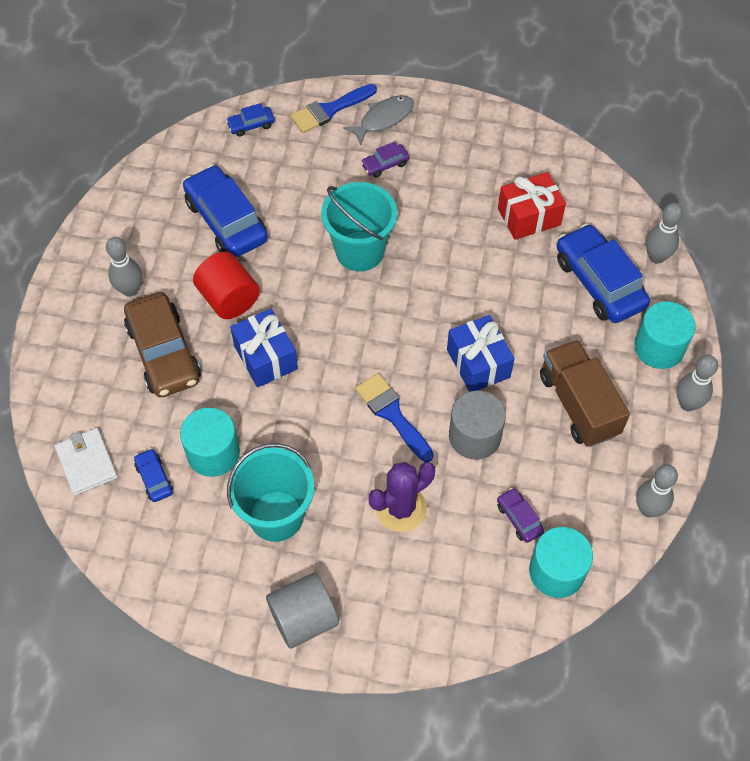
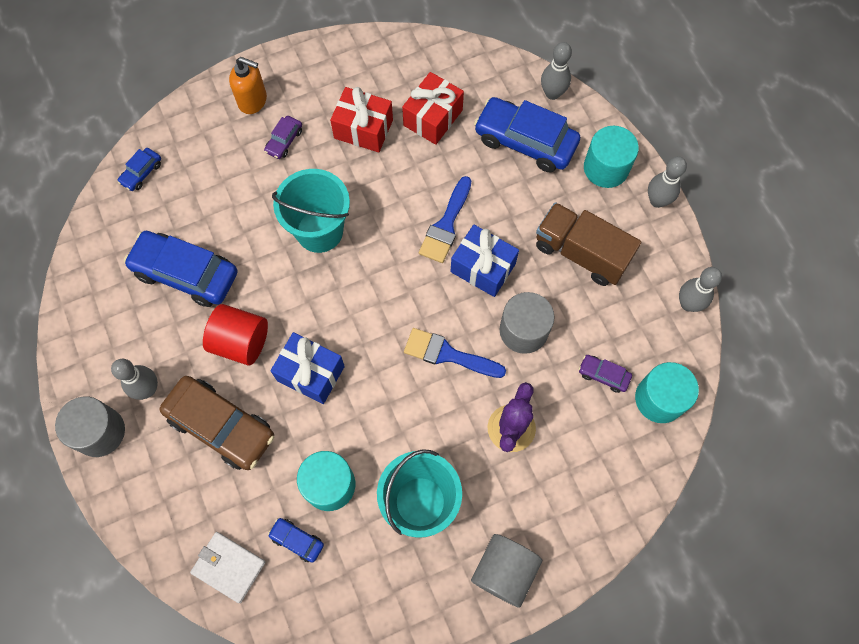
camera: 35 degrees left, 10 degrees up
(70, 299) = (100, 432): none -> grey cylinder
(330, 110) = (201, 119): blue brush -> blue brush (446, 225)
(383, 119) = (253, 101): grey fish -> orange soap dispenser
(460, 192) = (363, 129): none -> red gift

